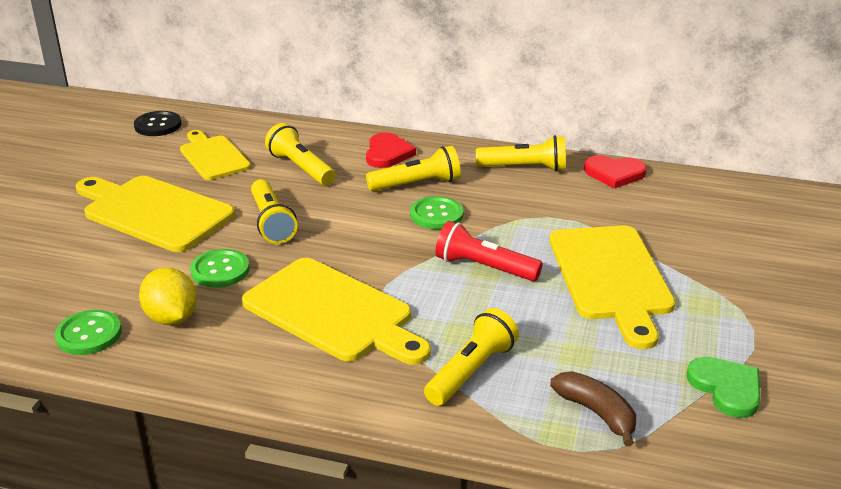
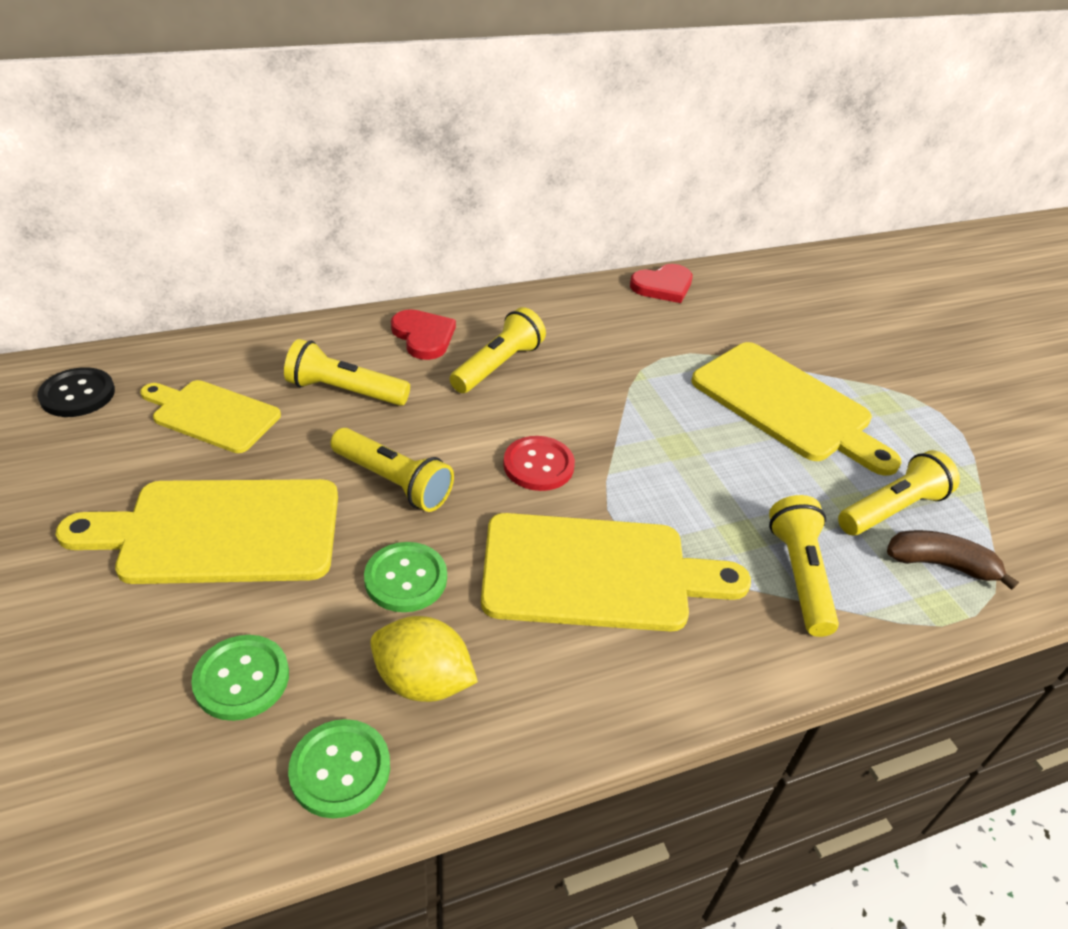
camera: 40 degrees left, 10 degrees up
(371, 246) = (538, 465): none -> red button
(436, 215) = (559, 397): green button -> green button (242, 679)
(484, 267) = (674, 443): red flashlight -> none
(524, 168) = (579, 307): yellow flashlight -> yellow flashlight (891, 509)
(726, 388) = (990, 483): green heart -> none

